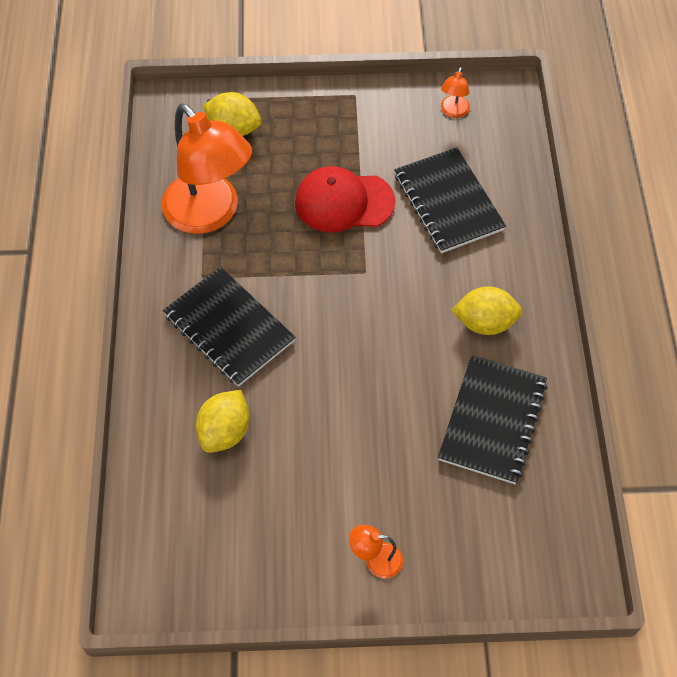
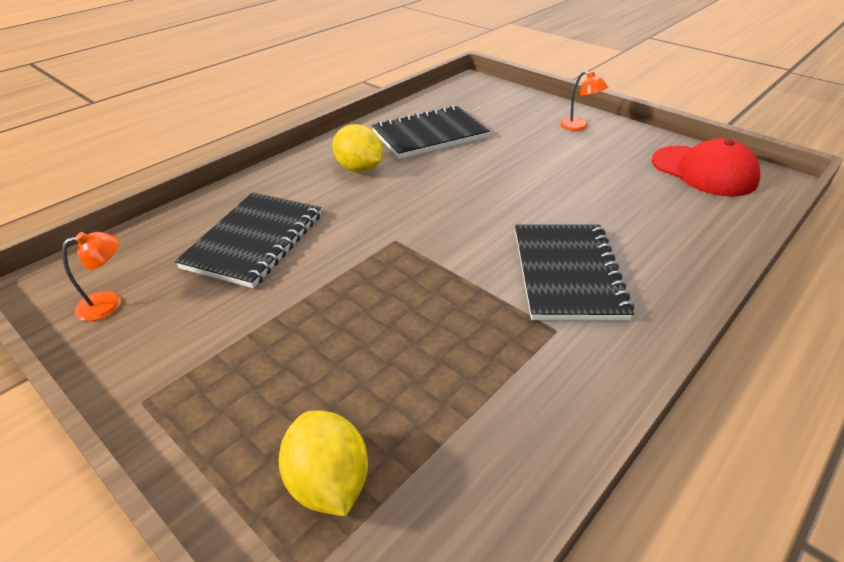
camera: 135 degrees left, 20 degrees down
(210, 214) = (484, 387): orange lamp -> none
(225, 431) = (634, 217): yellow lemon -> none
(344, 202) = (332, 299): red cap -> red cap (704, 171)

